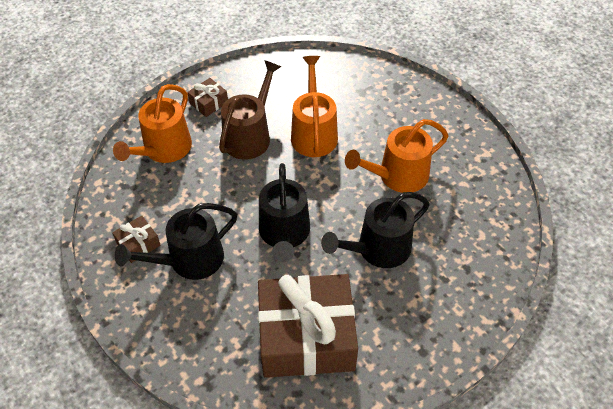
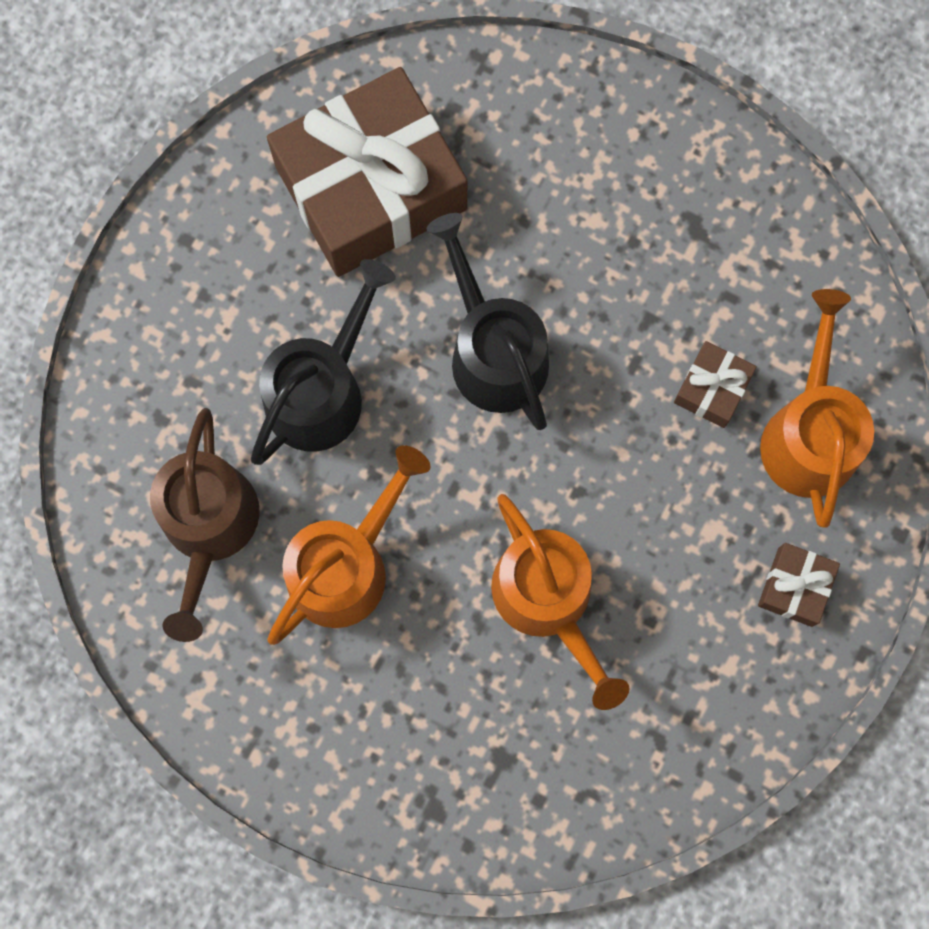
camera: 155 degrees right, 25 degrees up
(138, 244) = (725, 226): brown gift -> brown gift (712, 388)
(189, 260) = (623, 234): black watering can -> none
(249, 136) = (667, 538): brown watering can -> brown watering can (209, 527)

